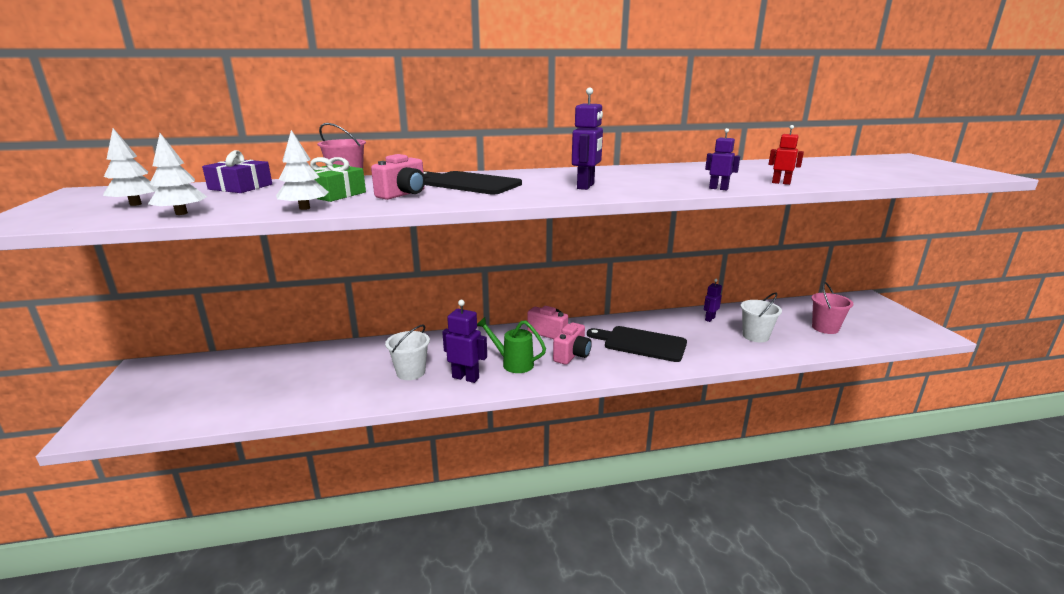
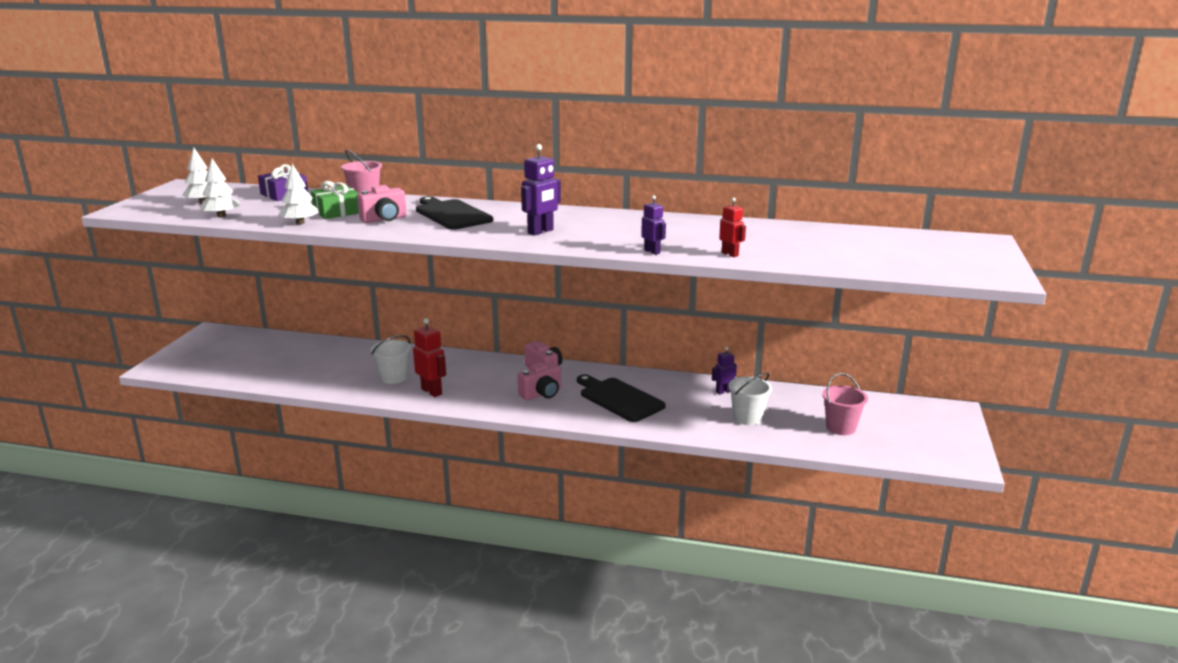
camera: 25 degrees right, 0 degrees up
(465, 377) = (432, 391): purple robot -> red robot
(513, 363) = (482, 389): green watering can -> none

